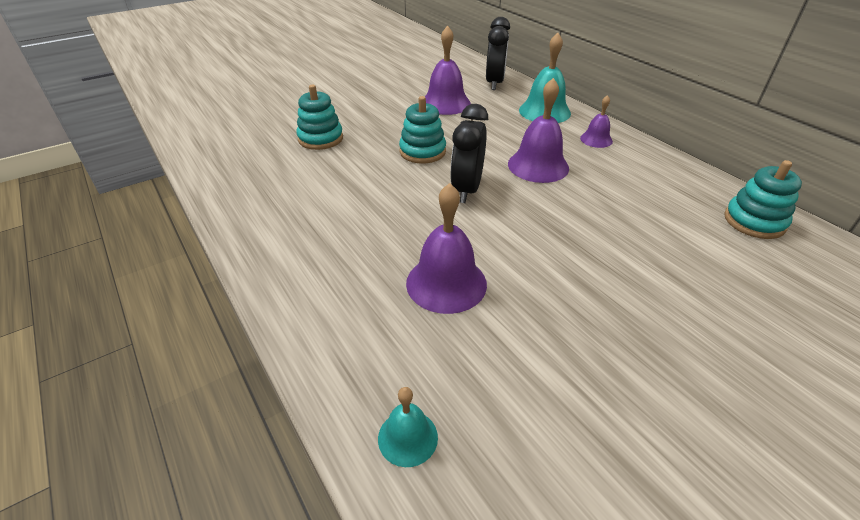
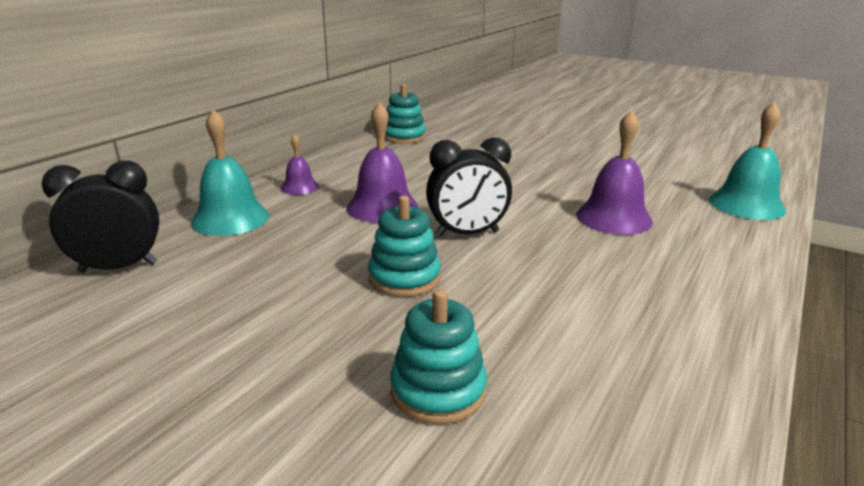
camera: 115 degrees left, 15 degrees down
(407, 437) = (746, 205): turquoise bell -> turquoise bell, size x1.78
(445, 103) = (222, 295): purple bell -> none

